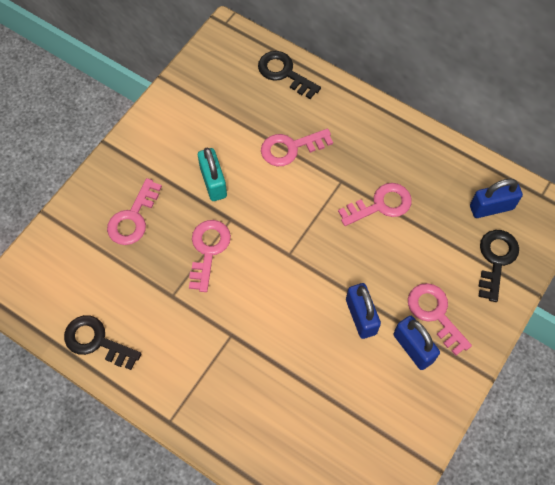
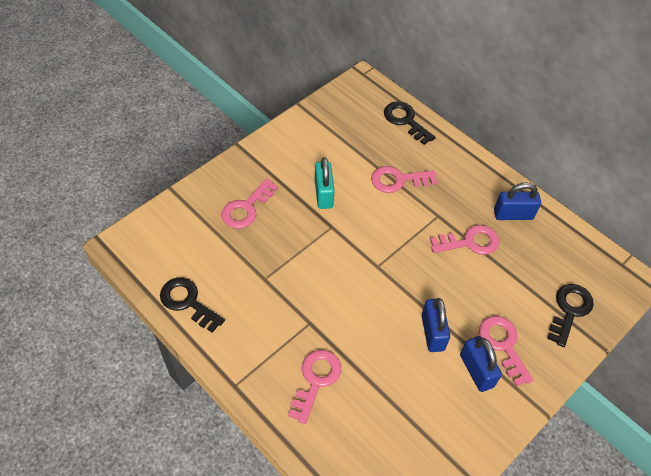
camera: 10 degrees right, 10 degrees down
(208, 250) = (306, 247): pink key -> pink key (316, 380)
(491, 207) = (572, 265): blue padlock -> blue padlock (513, 214)

